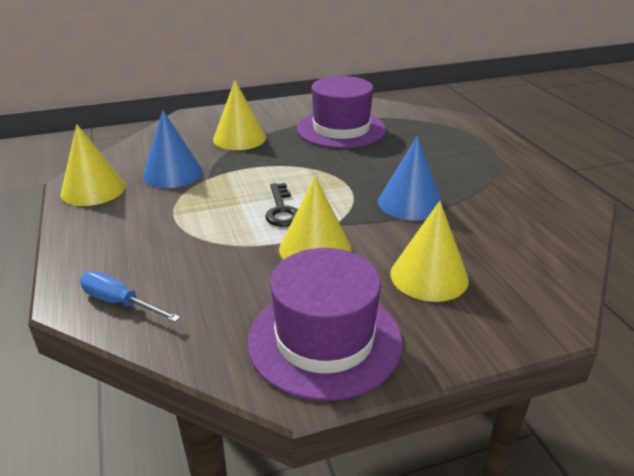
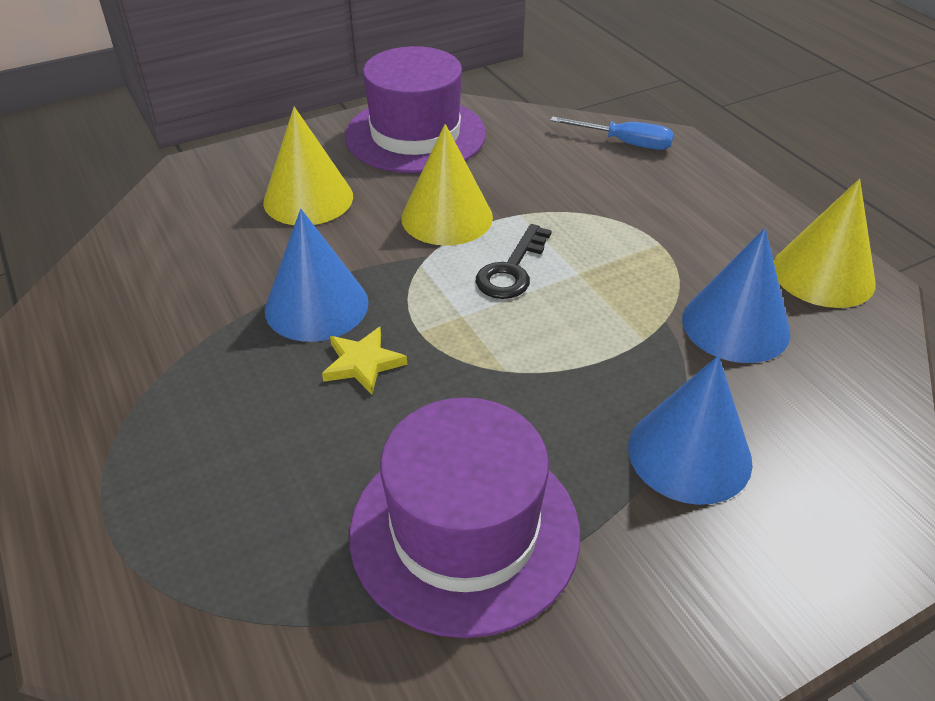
camera: 170 degrees right, 10 degrees up
(239, 138) = (689, 453): yellow cone -> blue cone
(282, 210) = (512, 270): black key -> black key turned 135 degrees counterclockwise
(381, 176) = (363, 363): none -> yellow star

